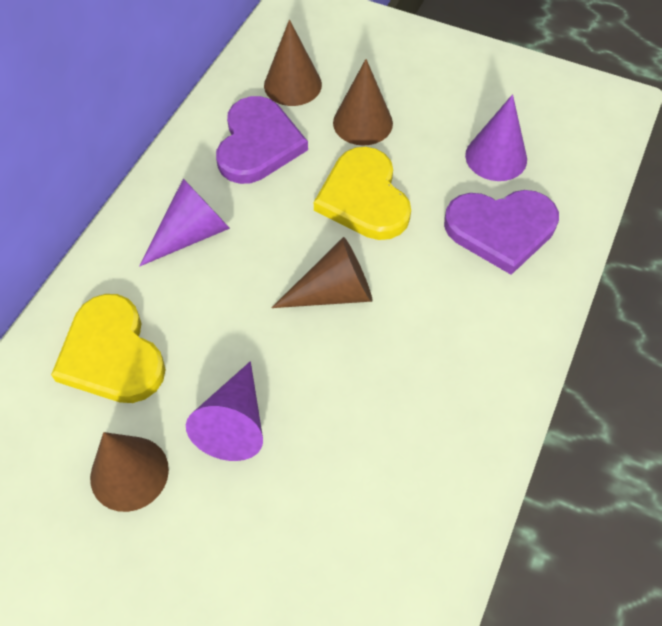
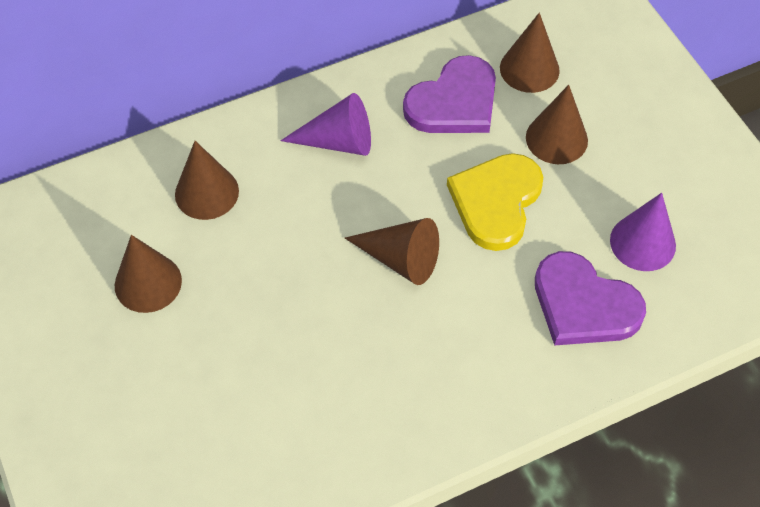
camera: 40 degrees right, 0 degrees up
(112, 354) = (206, 192): yellow heart -> brown cone
(234, 423) = (243, 301): purple cone -> none

